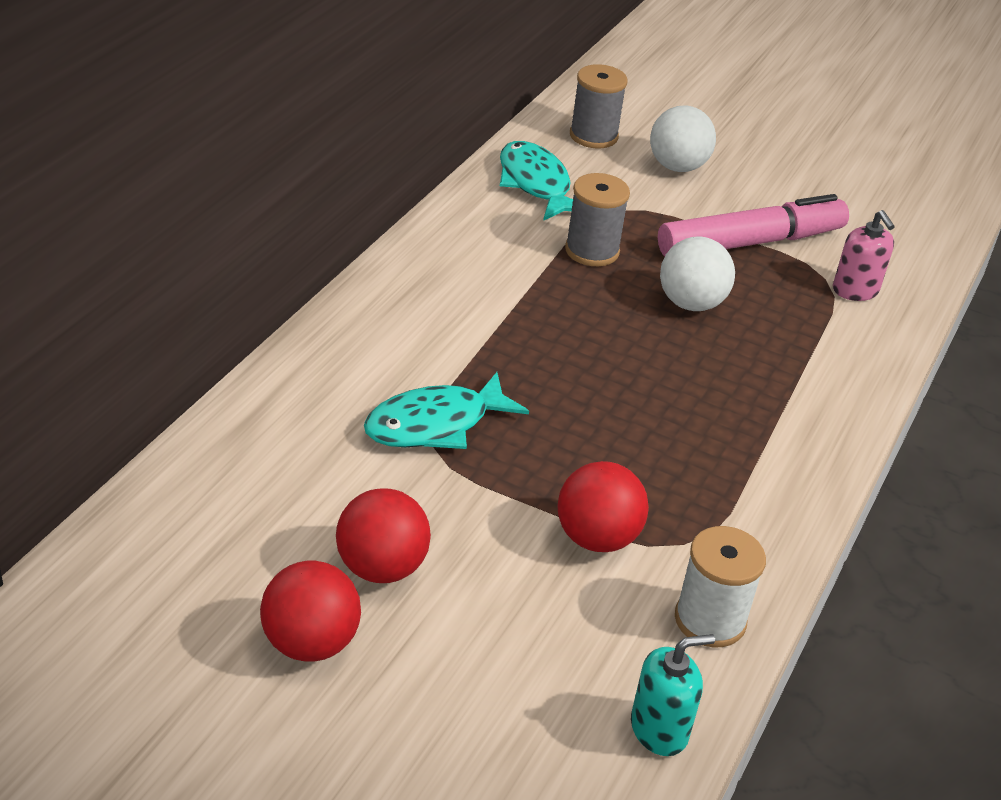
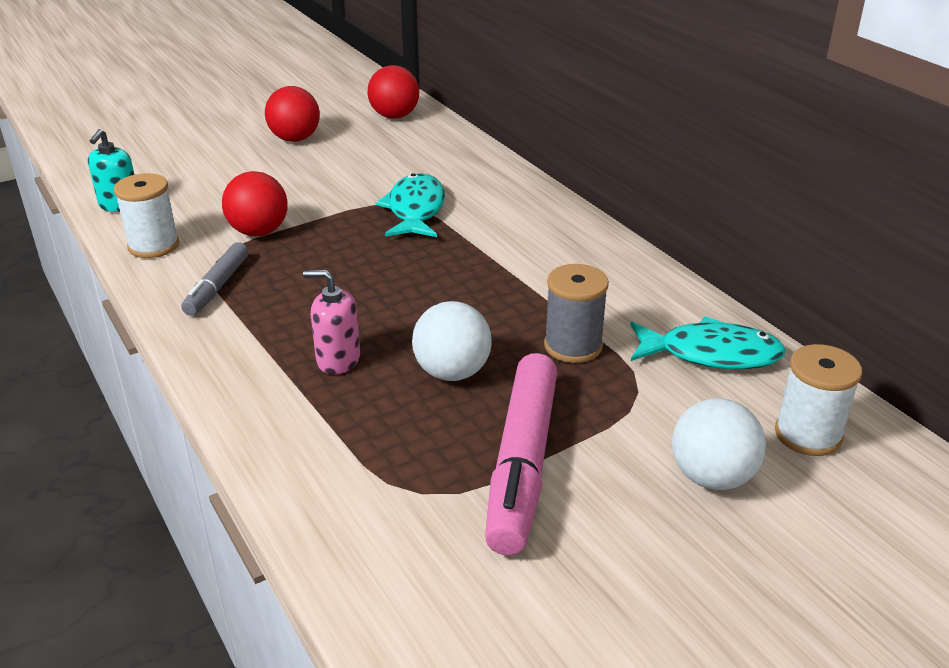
camera: 125 degrees right, 5 degrees down
(381, 567) = (319, 165): red ball -> red ball (394, 116)
(593, 136) = (808, 434): grey spool -> white spool
(726, 512) = (217, 287): none -> grey marker
(855, 290) = (382, 505): pink soap dispenser -> pink soap dispenser (338, 360)

